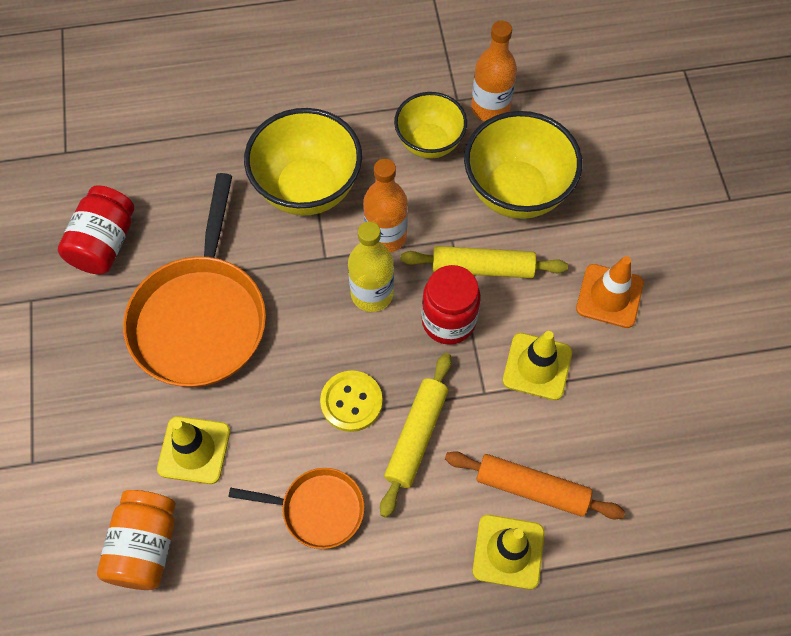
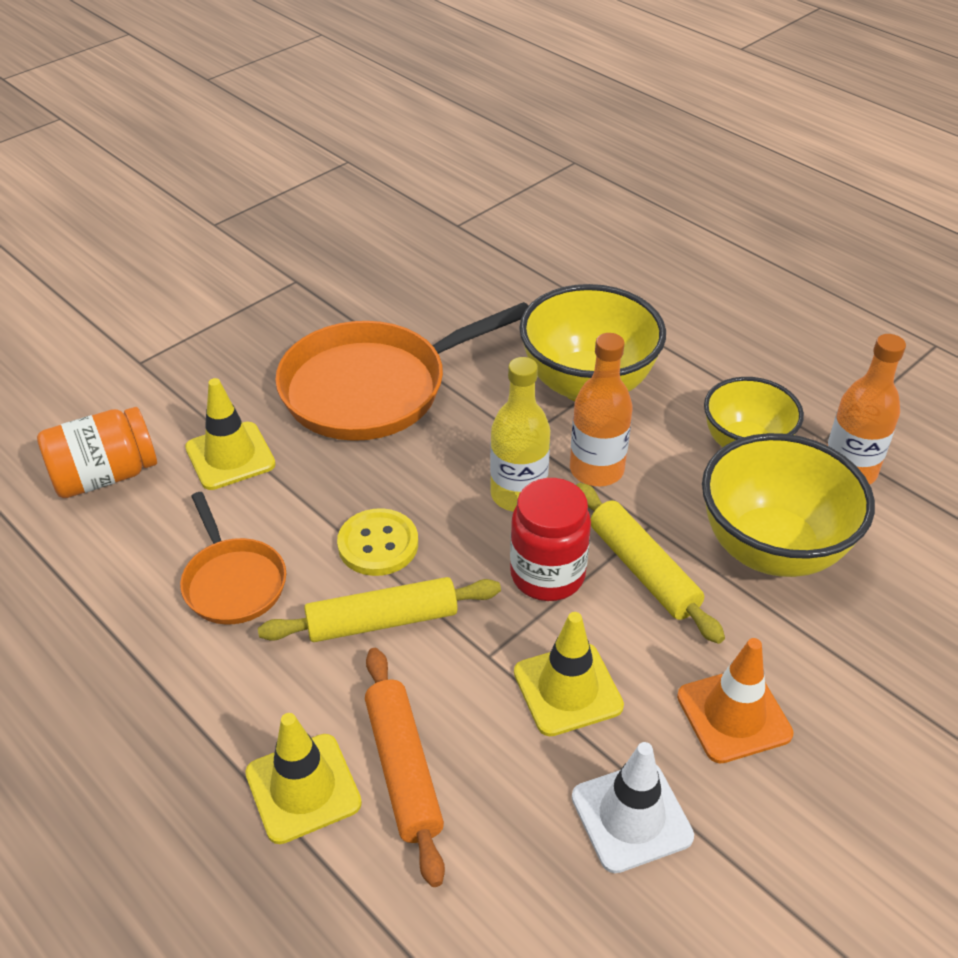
camera: 55 degrees right, 20 degrees down
(104, 243) = (391, 292): red jar -> none
(636, 390) = (631, 817): none -> white traffic cone

